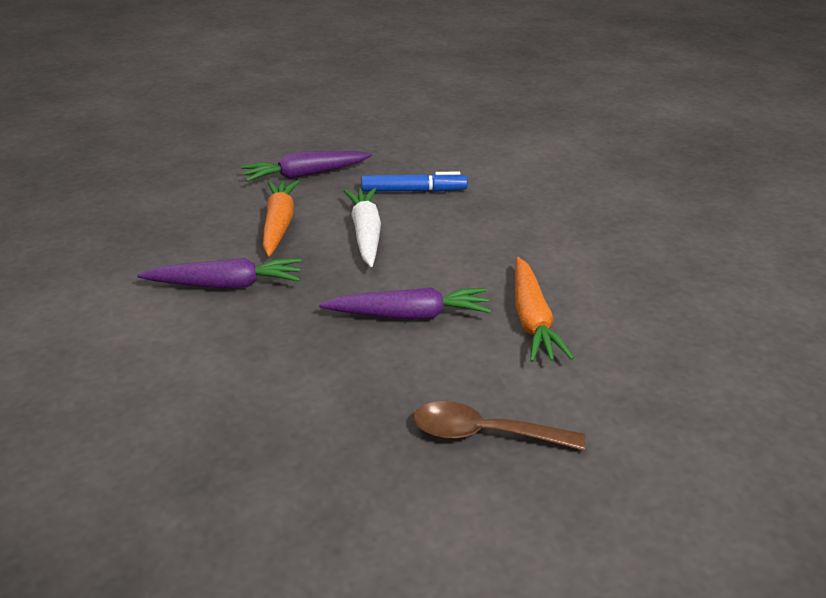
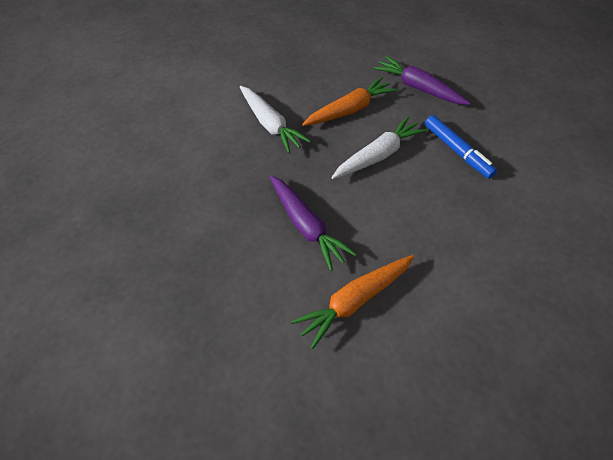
camera: 60 degrees right, 20 degrees up
(226, 285) = (270, 124): purple carrot -> white carrot
(484, 434) = (214, 328): brown spoon -> none

